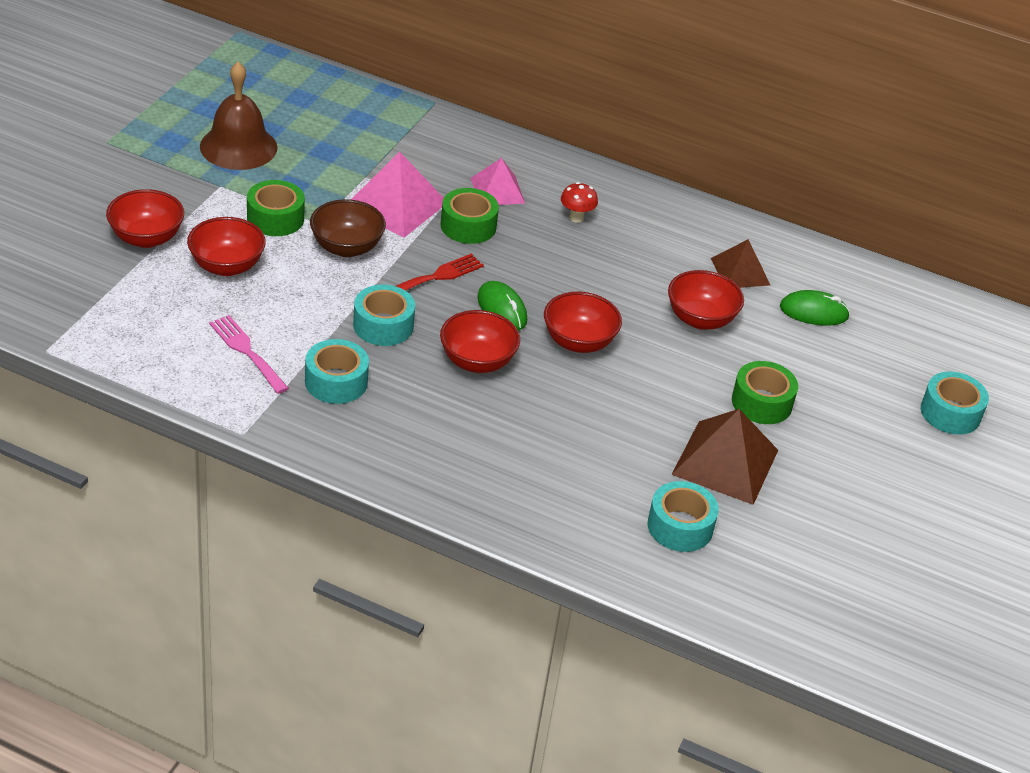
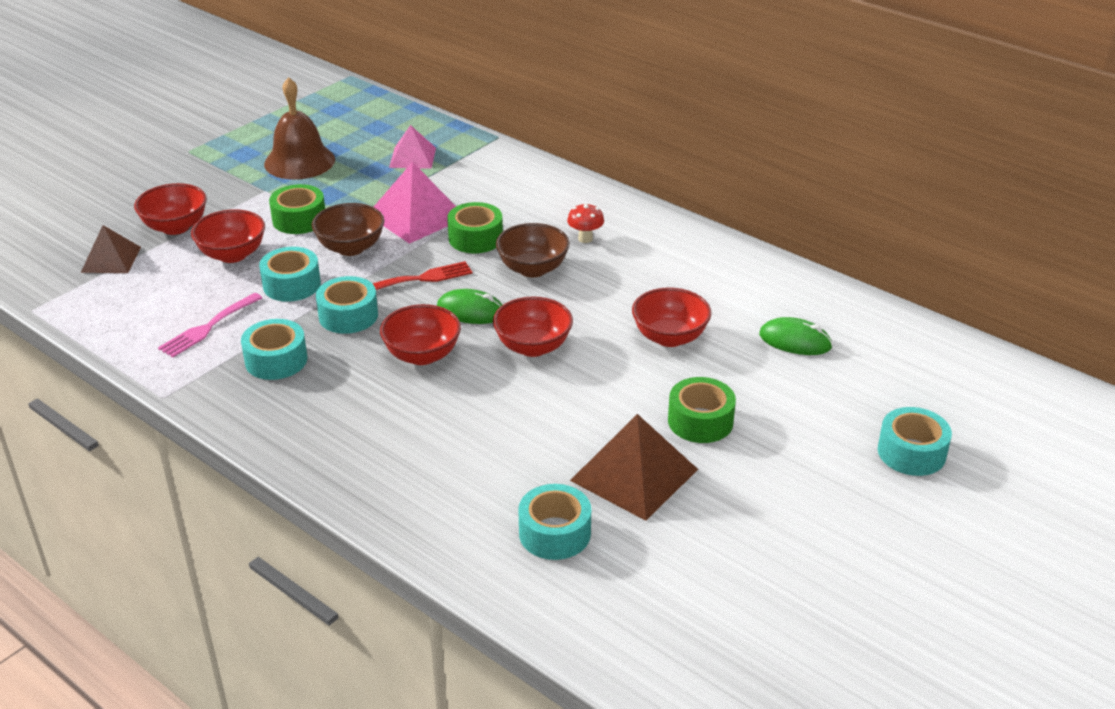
camera: 20 degrees right, 5 degrees down
(247, 352) = (208, 327): pink fork -> pink fork turned 120 degrees counterclockwise
(307, 296) = (291, 285): none -> turquoise tape
(497, 190) = (519, 211): pink pyramid -> pink pyramid (412, 157)
(502, 309) = (471, 311): green mouse -> green mouse turned 60 degrees counterclockwise
(540, 256) = (533, 269): none -> brown bowl
(740, 271) = (732, 297): brown pyramid -> brown pyramid (111, 259)

